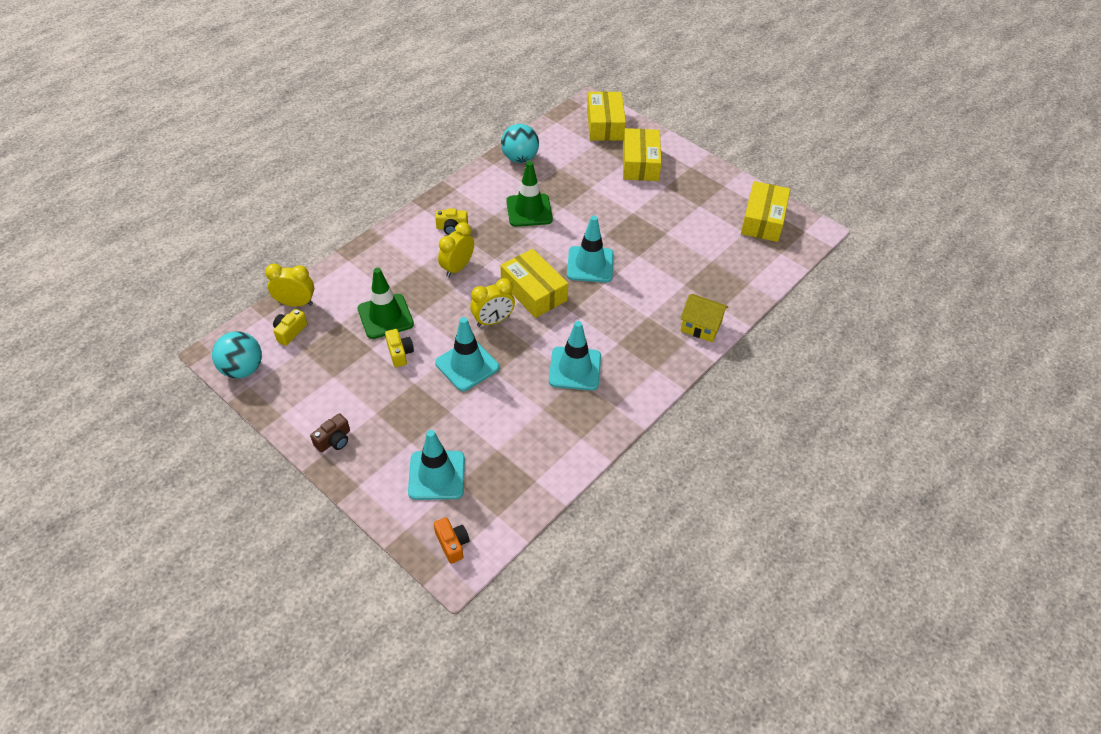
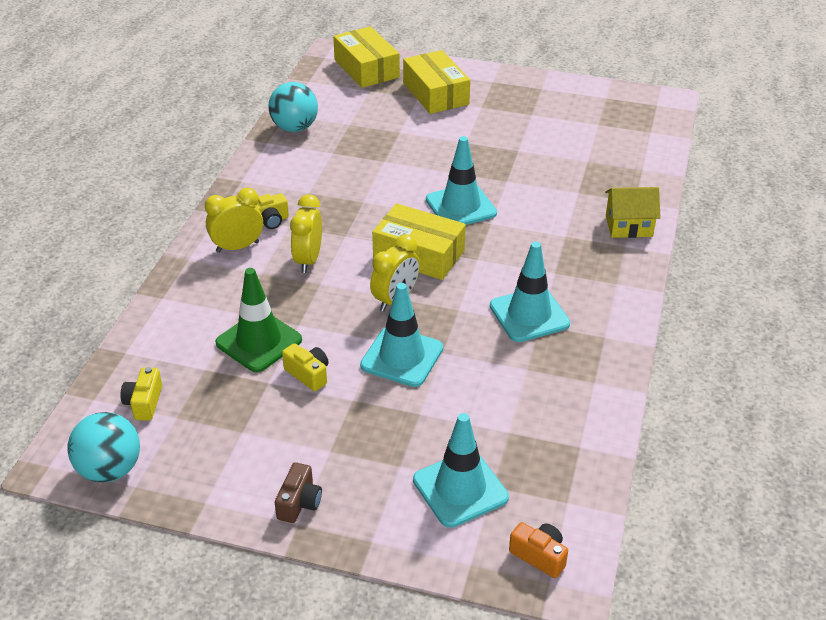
camera: 25 degrees left, 10 degrees down
(296, 303) = (127, 368): yellow clock -> yellow clock (237, 247)
(529, 210) = (347, 175): green traffic cone -> none
(763, 220) = (607, 107): yellow box -> none

